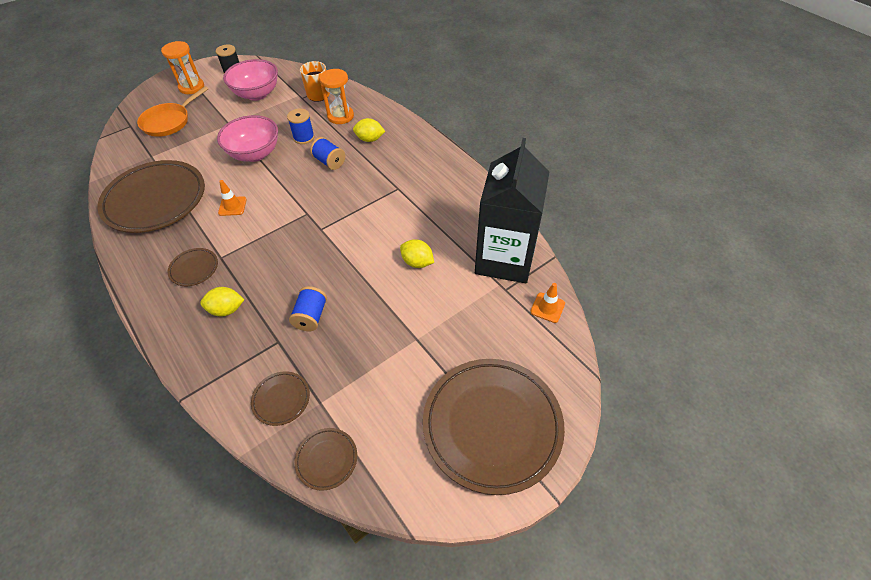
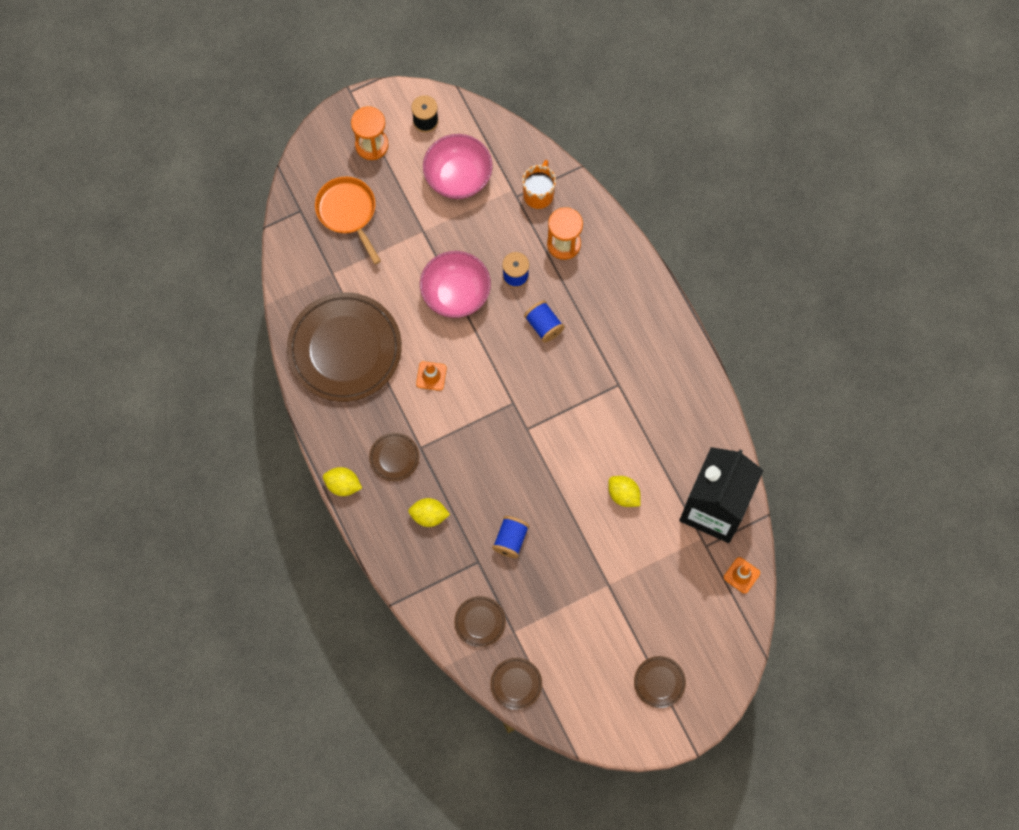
camera: 10 degrees right, 20 degrees up
(169, 122) = (348, 212): orange pan -> orange pan turned 105 degrees clockwise
(369, 139) = (595, 295): yellow lemon -> yellow lemon (343, 485)
(492, 425) = (659, 682): brown plate -> brown plate, size x0.43

